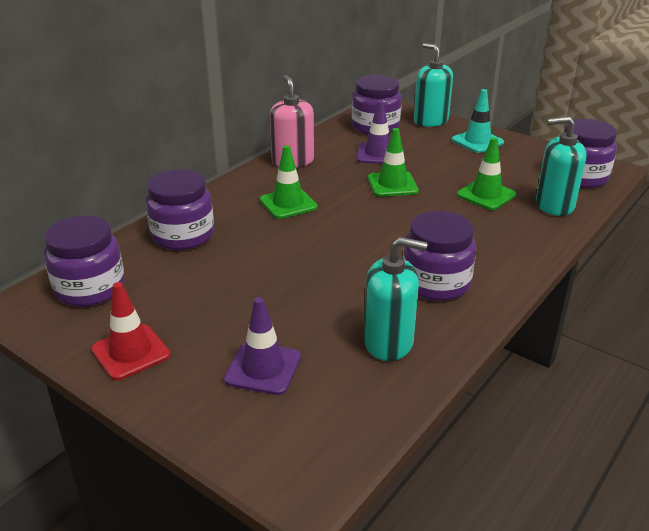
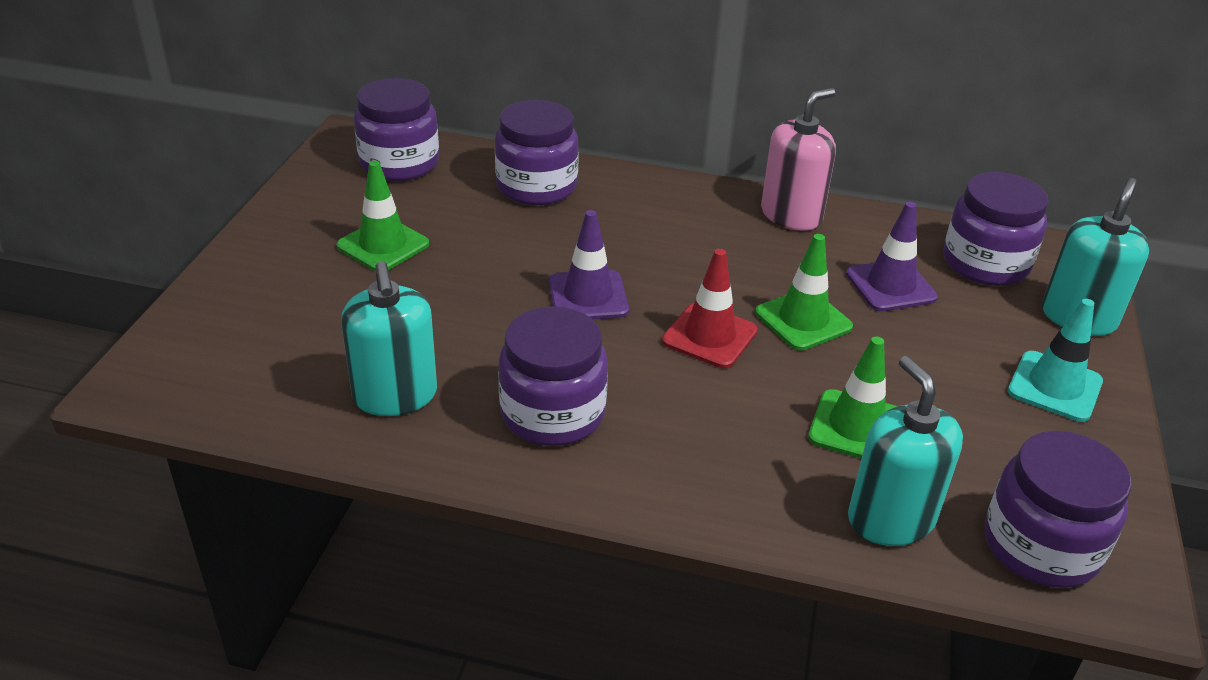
camera: 65 degrees right, 5 degrees up
(131, 352) = (303, 221): red traffic cone -> red traffic cone (709, 336)
(263, 368) = (308, 311): purple traffic cone -> purple traffic cone (588, 296)
(288, 204) = (669, 241): green traffic cone -> green traffic cone (383, 245)

